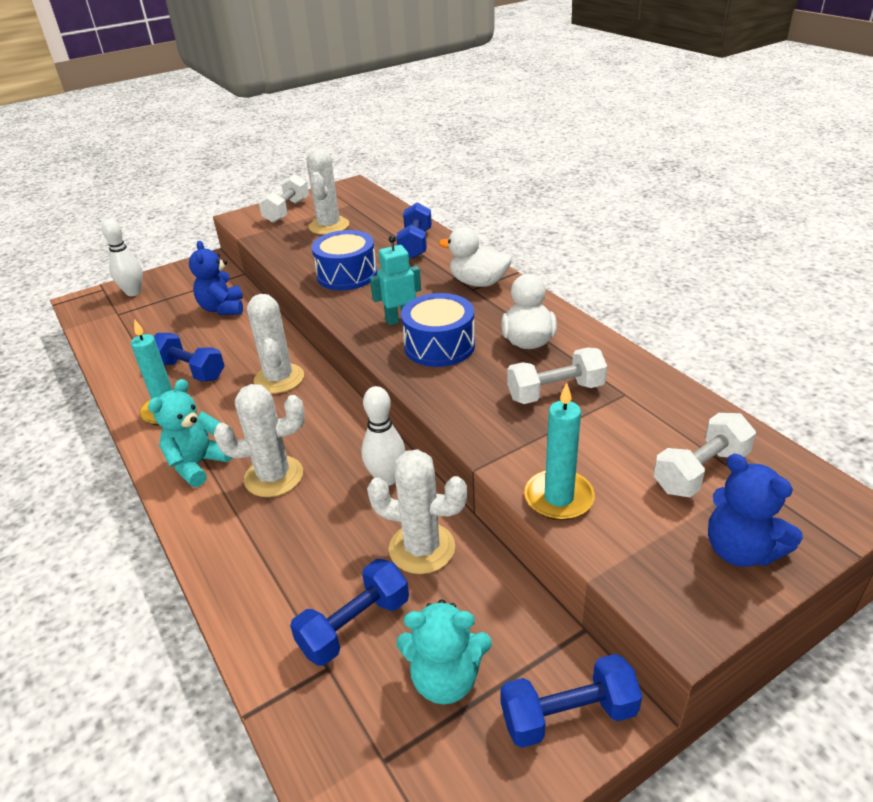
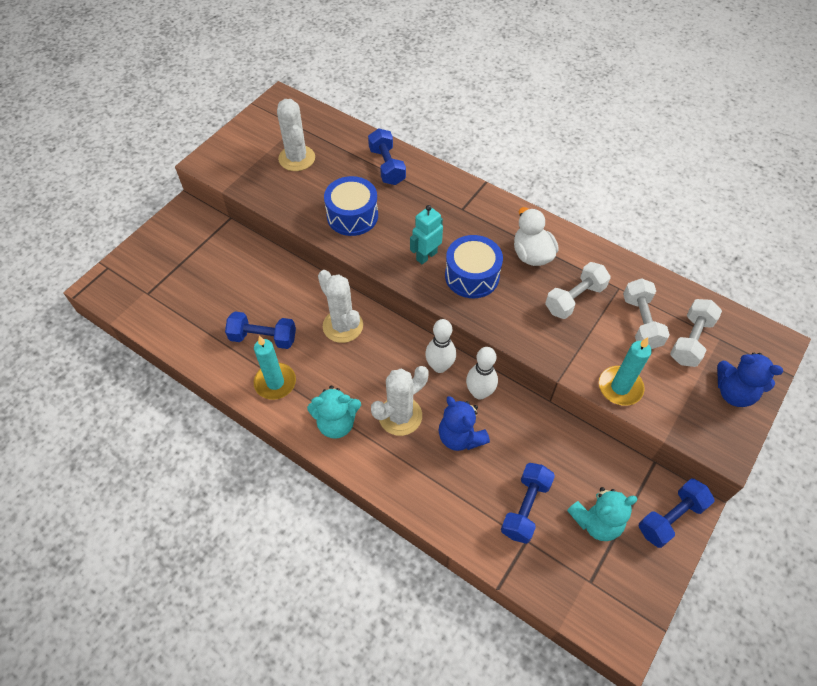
camera: 25 degrees left, 20 degrees up
(133, 292) = (142, 264): white bowling pin -> white bowling pin (439, 366)
(198, 464) = (336, 423): turquoise teddy bear -> turquoise teddy bear turned 105 degrees counterclockwise
(222, 308) = (241, 264): blue teddy bear -> blue teddy bear (460, 437)
(287, 211) = (243, 146): white dumbbell -> white dumbbell (641, 322)
(422, 548) = (534, 439): white cactus -> none
(478, 283) = (463, 201): white duck -> none

